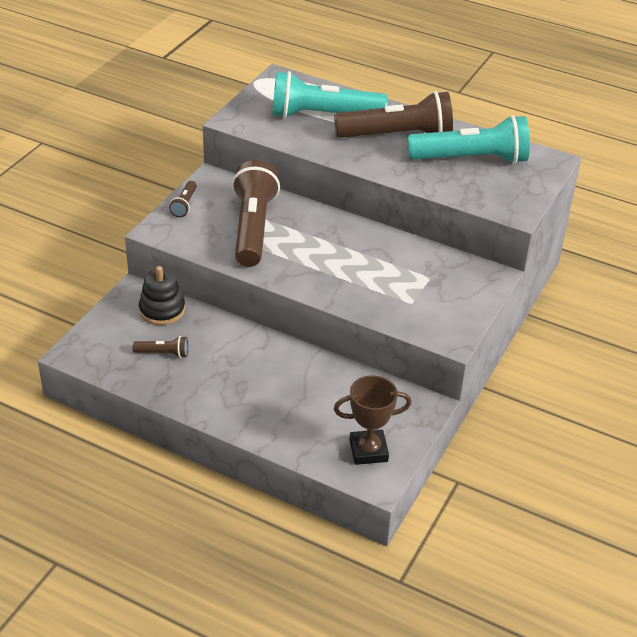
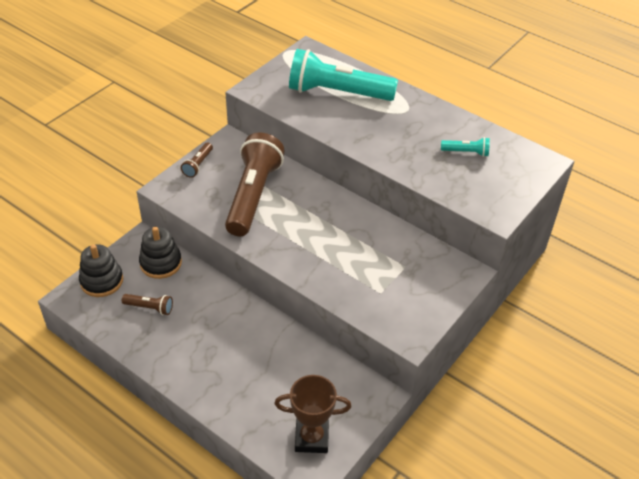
camera: 10 degrees right, 5 degrees up
(102, 334) = (102, 281): none -> black stacking toy
(397, 136) = (402, 120): brown flashlight -> none
(471, 159) = (466, 152): turquoise flashlight -> turquoise flashlight, size x0.42

